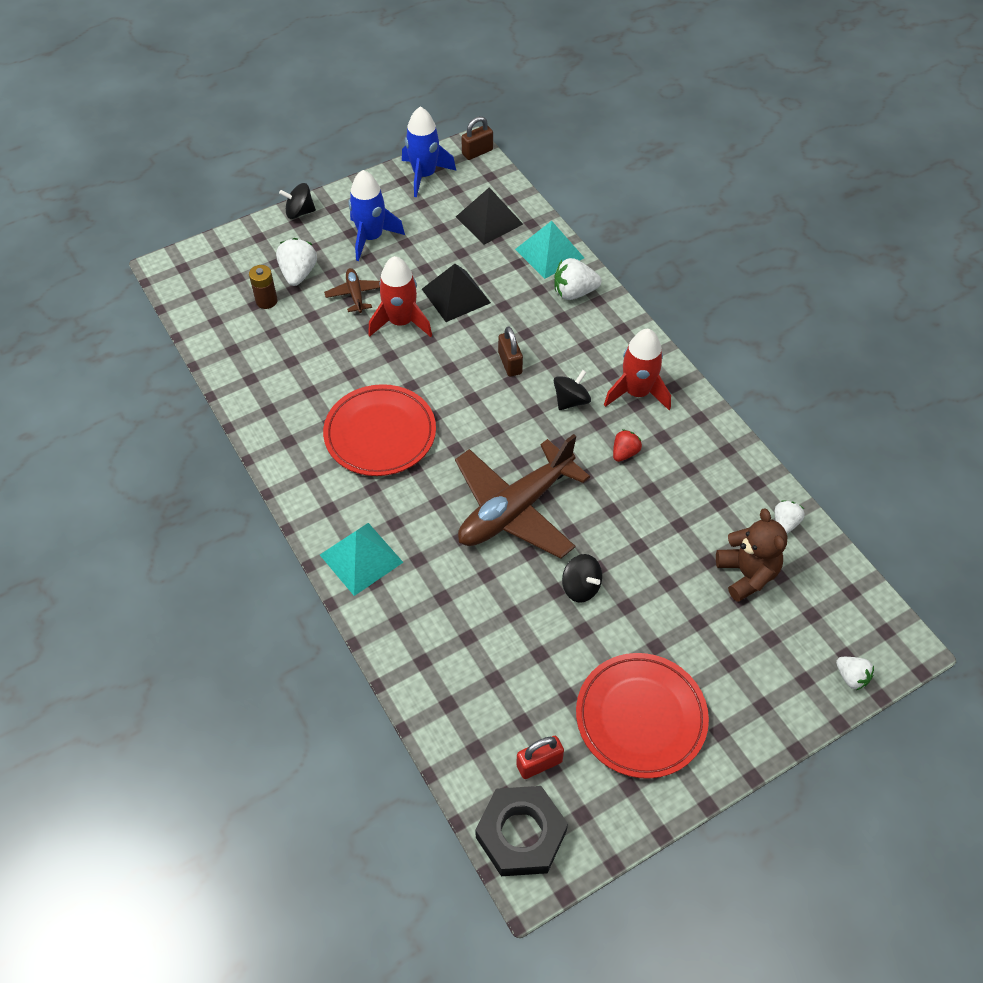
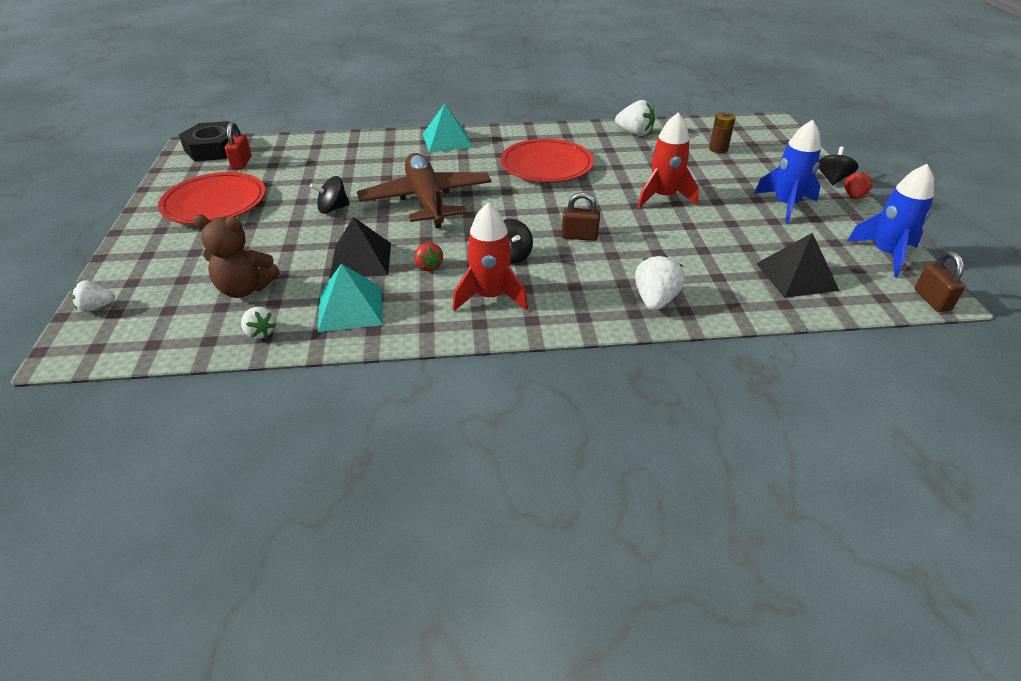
camera: 115 degrees right, 15 degrees down
(298, 274) = (746, 165): white strawberry -> white strawberry (634, 133)
(330, 197) = (853, 196): none -> red strawberry
(355, 294) = (709, 184): brown plane -> none
(455, 296) = (684, 230): black pyramid -> black pyramid (361, 260)
(549, 253) = (726, 302): turquoise pyramid -> turquoise pyramid (350, 308)

